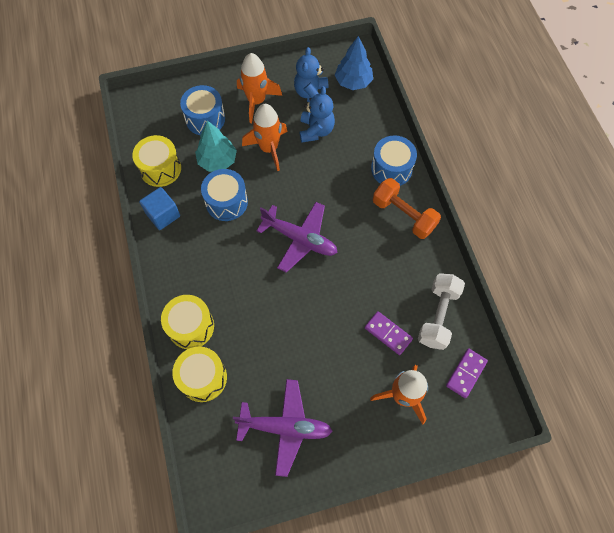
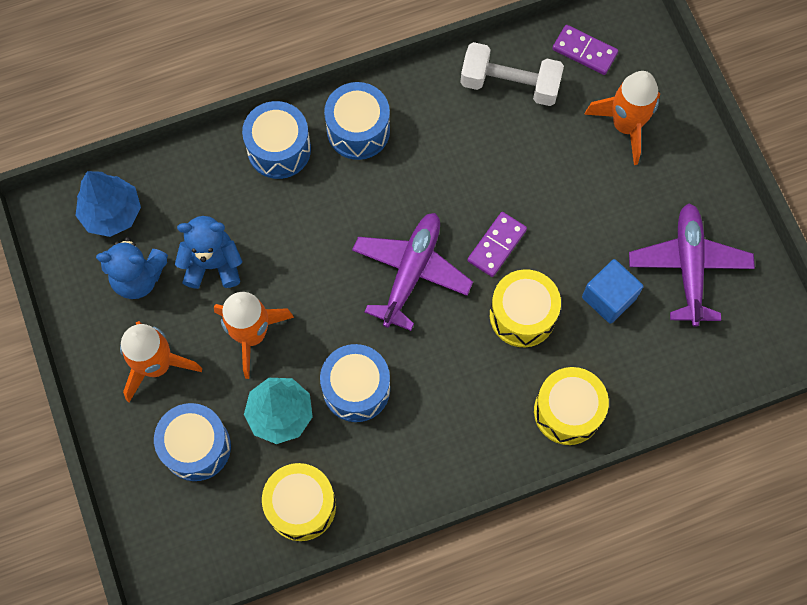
camera: 95 degrees left, 5 degrees up
(163, 215) = (387, 486): blue cube -> blue cube (609, 297)
(203, 378) = (639, 383): yellow drum -> yellow drum (522, 315)
(388, 333) = (543, 146): purple domino -> purple domino (496, 245)
(403, 215) = (358, 130): orange dumbbell -> blue drum

